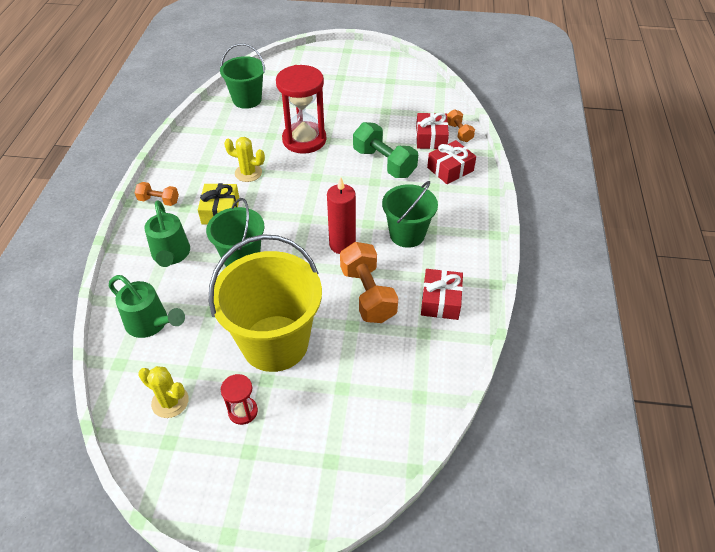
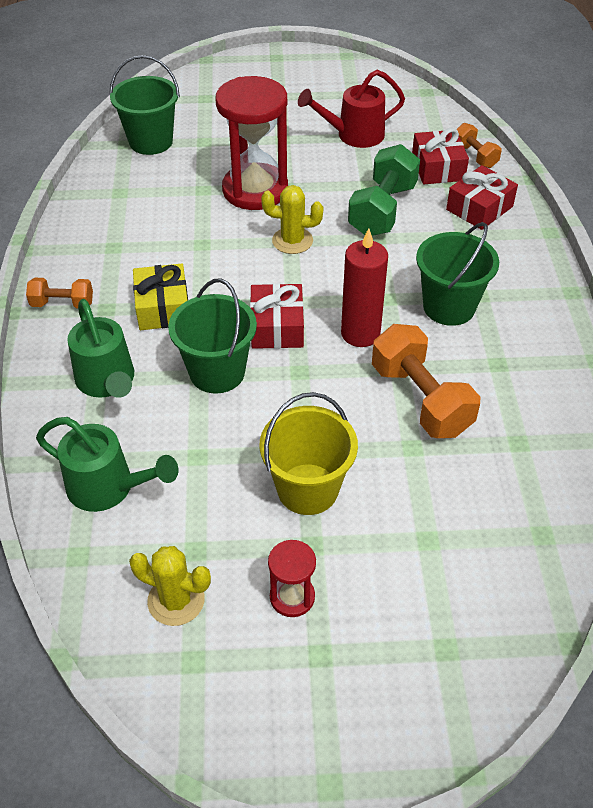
camera: 10 degrees left, 0 degrees up
(248, 173) = (187, 247): yellow cactus -> yellow cactus (292, 241)
(275, 343) = (307, 489): yellow bucket -> yellow bucket, size x0.61
(381, 109) = (353, 135): none -> red watering can
(384, 163) = (382, 210): green dumbbell -> green dumbbell turned 75 degrees clockwise
(440, 301) = (527, 394): red gift -> red gift (277, 327)

